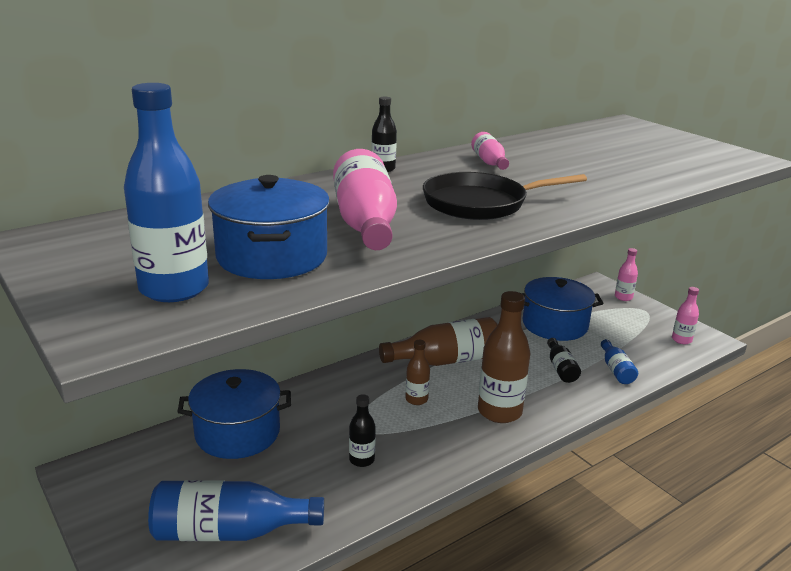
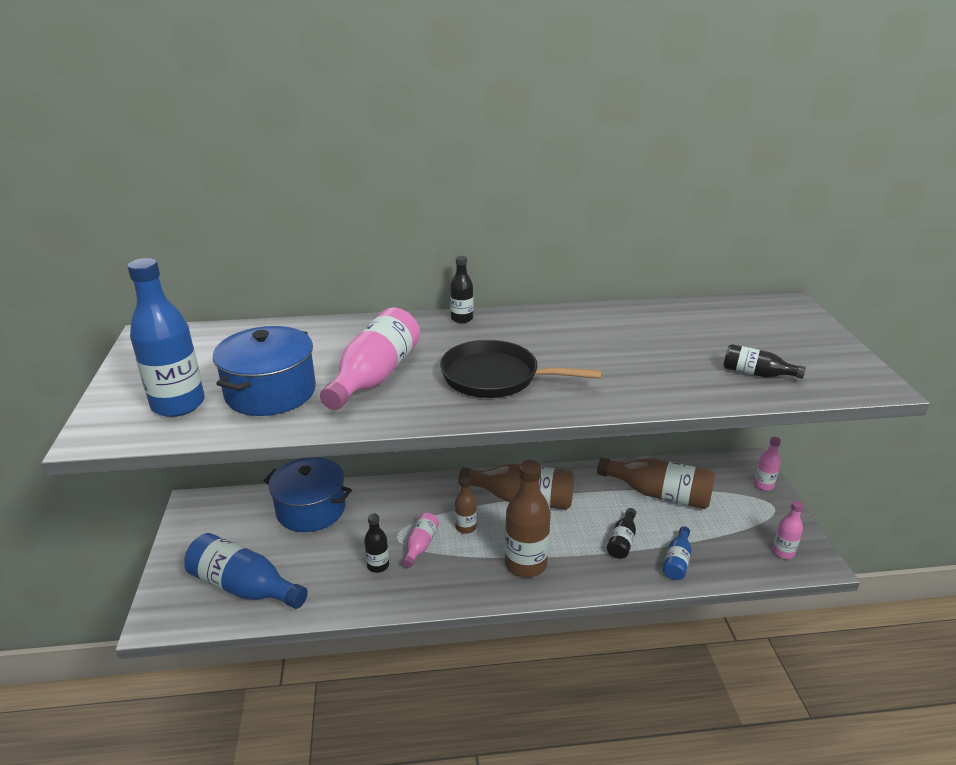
camera: 30 degrees right, 5 degrees up
(489, 162) = (567, 330): pink bottle -> pink bottle (420, 545)
(555, 325) = (659, 494): blue pot -> brown bottle
(672, 166) = (756, 374): none -> black bottle

